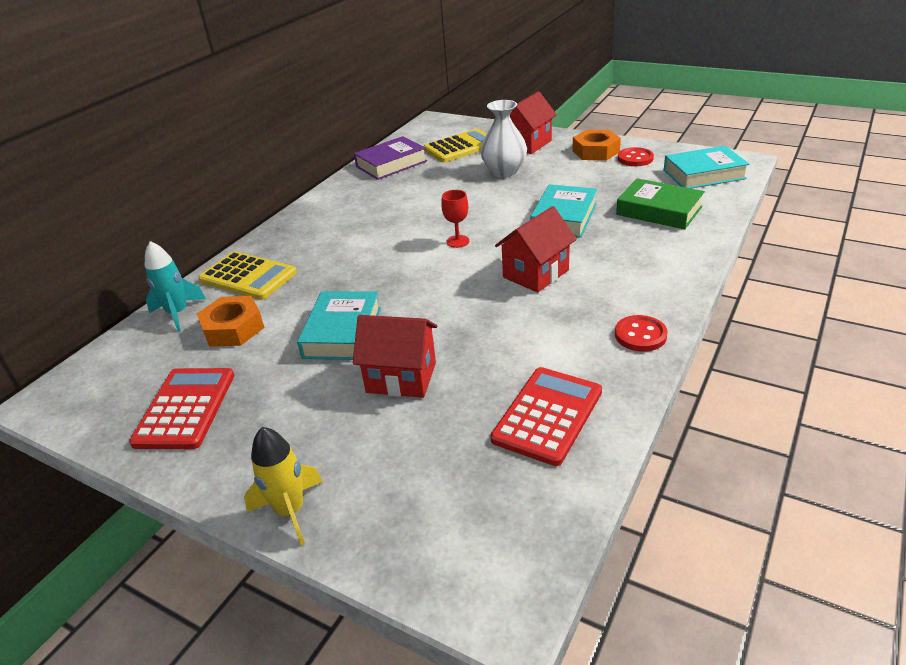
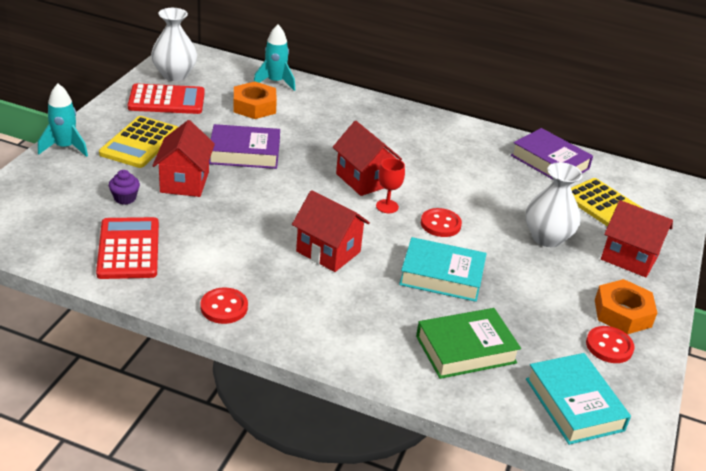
camera: 75 degrees right, 0 degrees up
(112, 405) = (174, 75): none -> white vase
(248, 276) = (325, 104): yellow calculator -> yellow calculator (140, 143)
(290, 511) = (65, 147): yellow rocket -> turquoise rocket
(342, 332) = (244, 153): turquoise book -> purple book
(409, 253) = (364, 179): none -> red house
(435, 429) = (125, 198): none -> purple cupcake
(487, 215) = (440, 224): none -> red button
(547, 415) = (128, 249): red calculator -> red calculator turned 120 degrees counterclockwise
(659, 211) = (465, 349): green book -> green book turned 45 degrees clockwise

